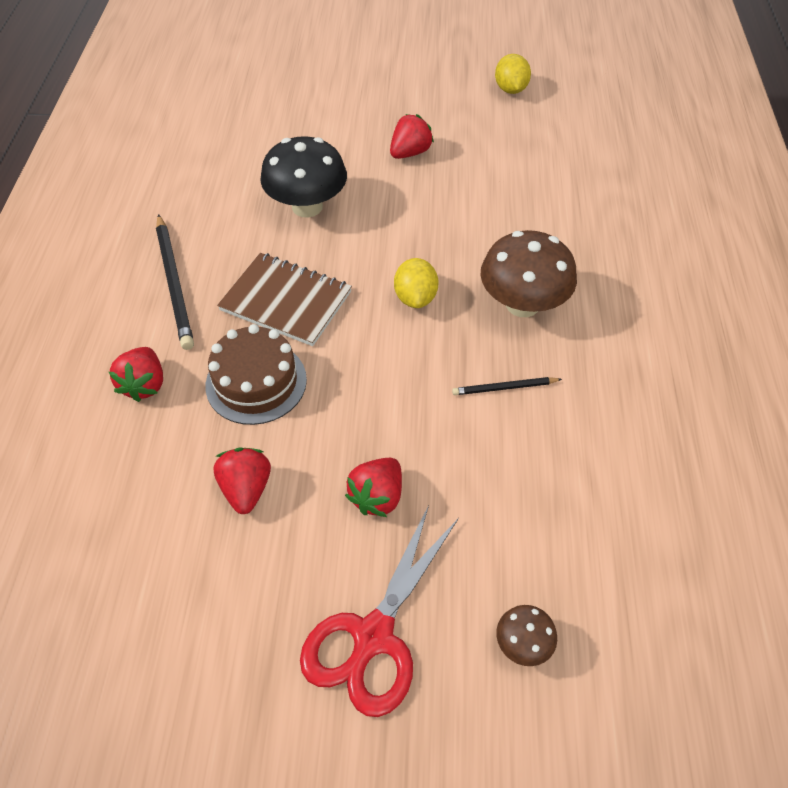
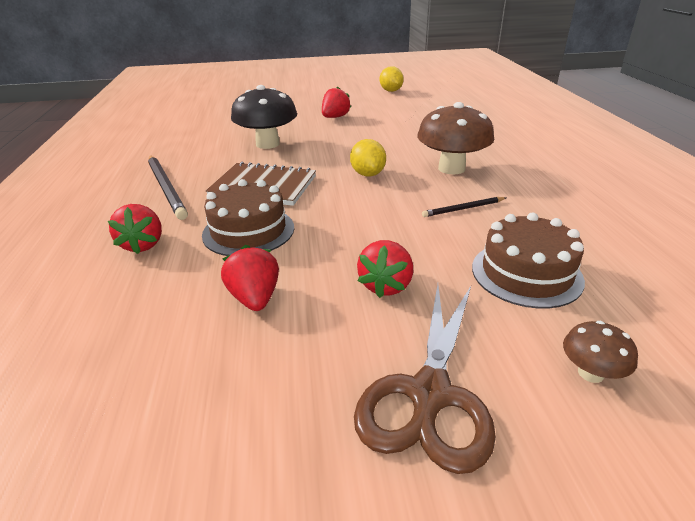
camera: 10 degrees left, 20 degrees down
(372, 637) = (429, 395): red scissors -> brown scissors
(526, 507) = (526, 273): none -> brown cake

